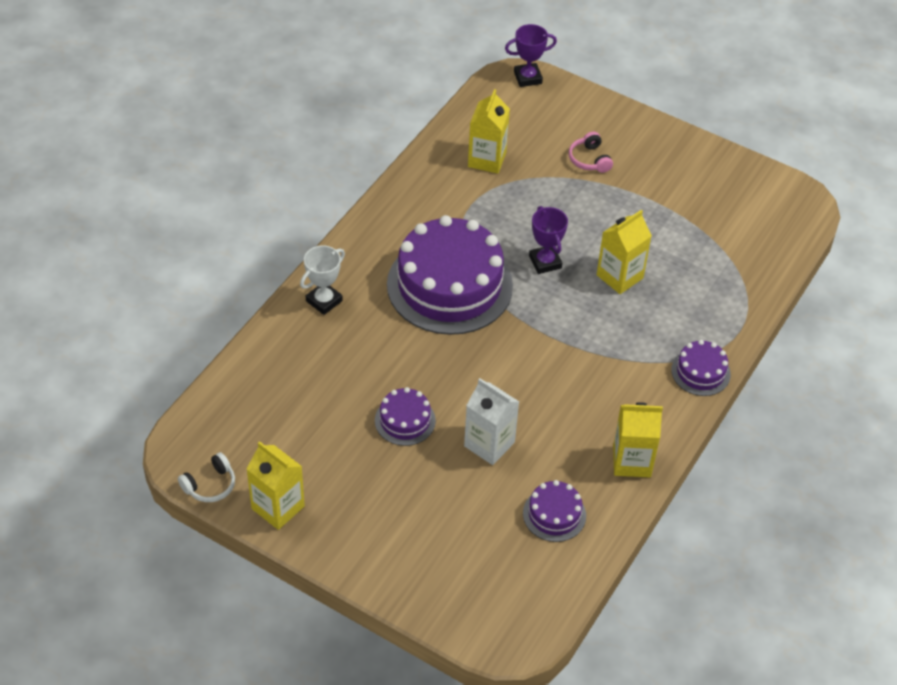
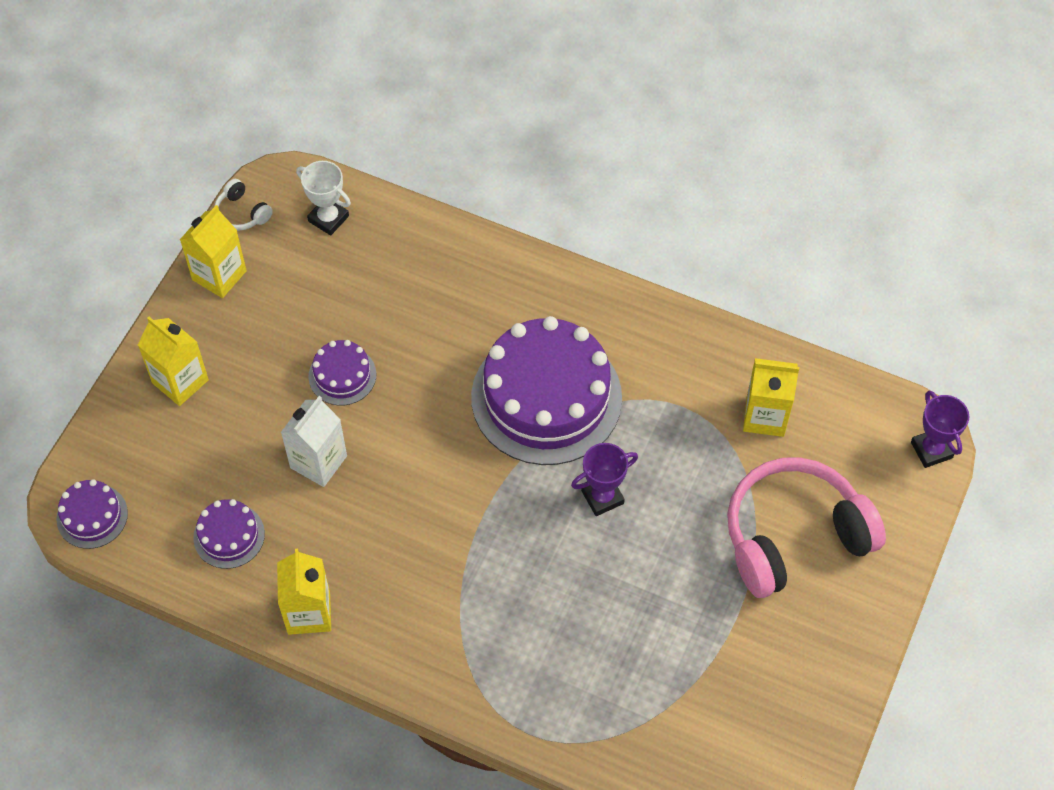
camera: 85 degrees right, 10 degrees up
(324, 301) = (501, 275): white trophy -> white trophy (328, 219)
(589, 159) = (794, 536): pink headphones -> pink headphones, size x2.44
(619, 276) = (594, 584): yellow carton -> yellow carton (180, 381)
(700, 372) = (452, 686): purple cake -> purple cake (92, 516)

